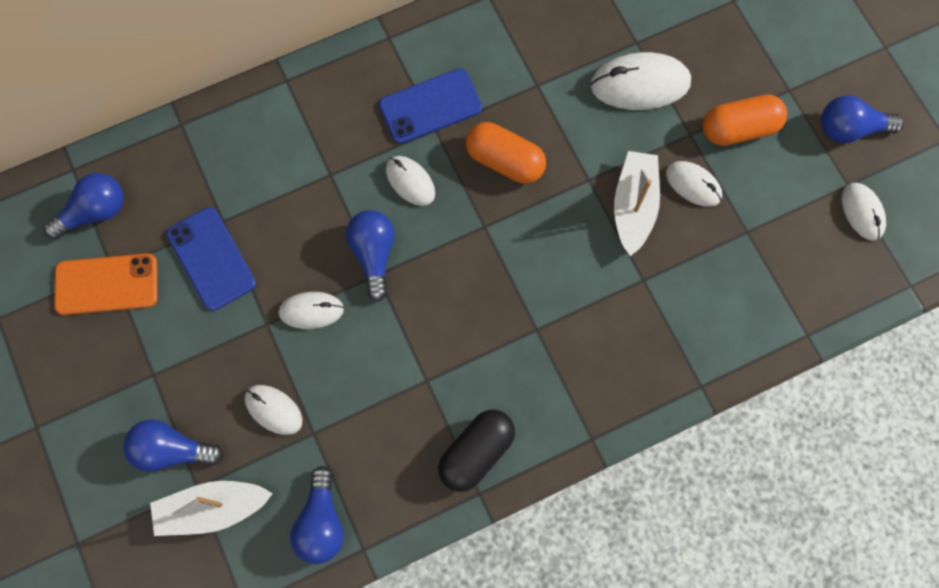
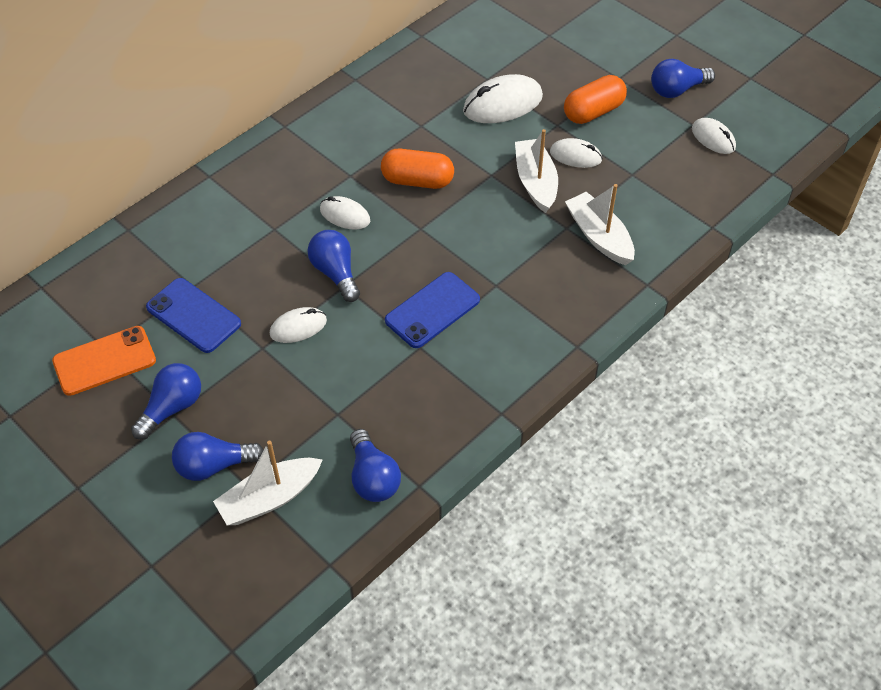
camera: 20 degrees left, 20 degrees down
(95, 212) = (73, 312): blue light bulb -> blue light bulb (172, 408)
(273, 410) = (295, 408): white mouse -> none
(430, 107) = (339, 162): blue phone -> blue phone (432, 310)
(476, 452) = (485, 385): black capsule -> none
(674, 304) = (599, 236): none -> white boat

